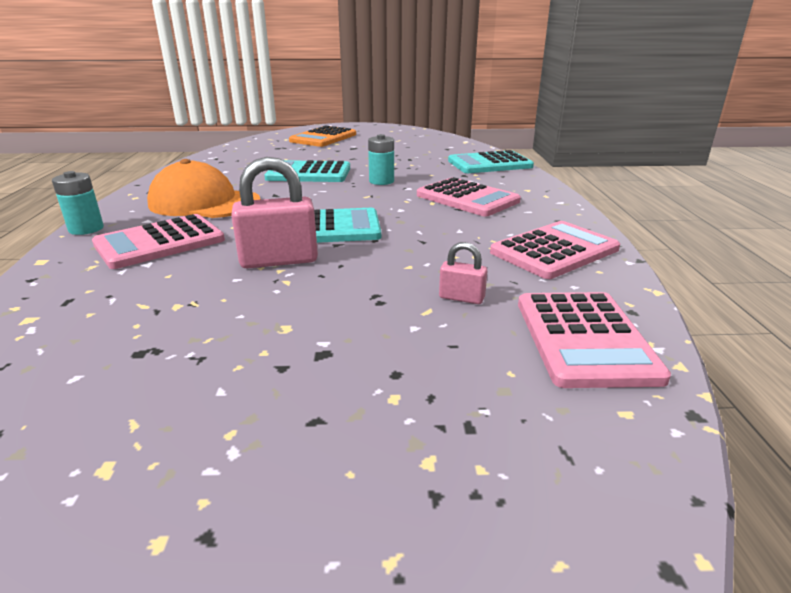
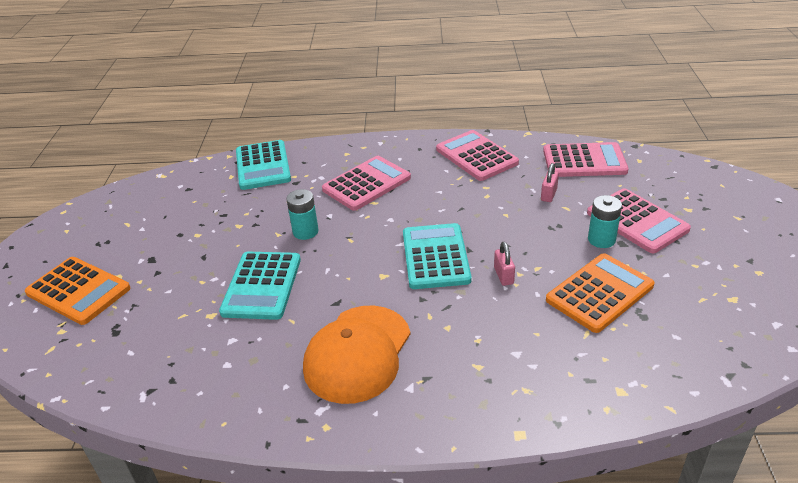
camera: 85 degrees left, 10 degrees up
(86, 229) = (436, 431): turquoise battery -> turquoise battery (601, 239)
(160, 242) = (471, 358): pink calculator -> pink calculator (637, 221)
(211, 320) = (599, 293): none -> orange calculator
(279, 260) = (503, 276): pink padlock -> pink padlock, size x0.51

